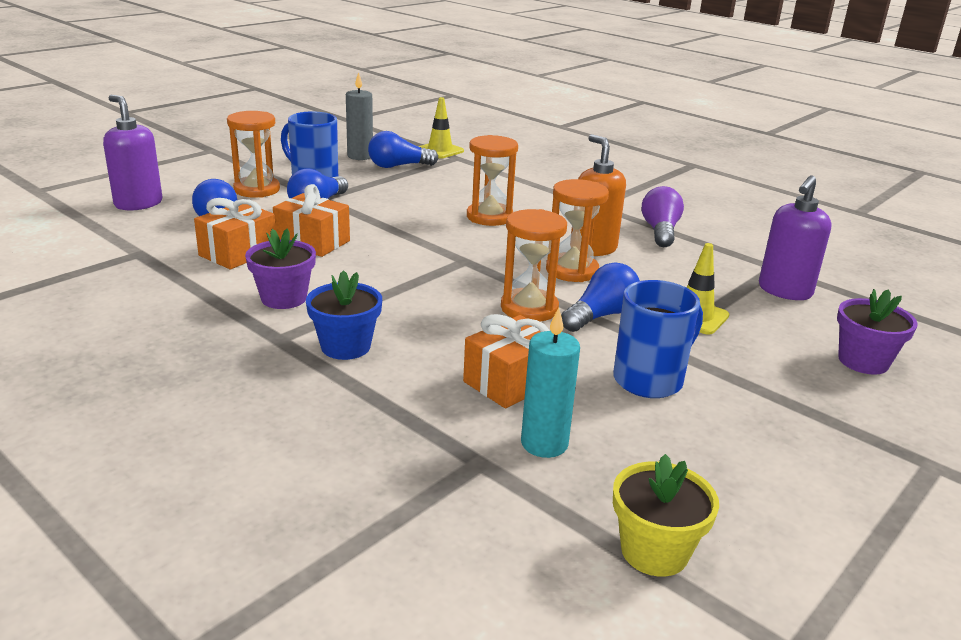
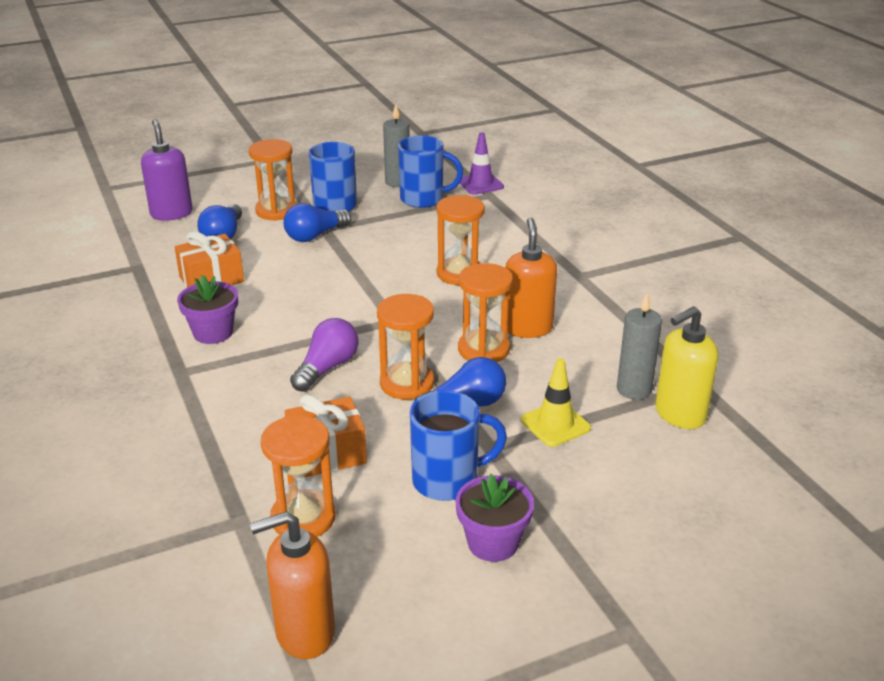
camera: 25 degrees right, 5 degrees up
(313, 242) = (279, 277): orange gift -> none
(345, 346) = (224, 390): blue flower pot -> none
(398, 166) = (424, 199): blue light bulb -> blue mug
(440, 150) = (480, 184): yellow traffic cone -> purple traffic cone
(544, 444) = (303, 518): turquoise candle -> orange hourglass
(654, 551) = (304, 633): yellow flower pot -> orange soap dispenser
(660, 231) = (617, 319): purple light bulb -> purple light bulb (327, 368)
(730, 279) = (634, 389): none -> grey candle
(784, 291) = (679, 414): purple soap dispenser -> yellow soap dispenser
(863, 361) = (678, 510): purple flower pot -> purple flower pot (493, 543)

